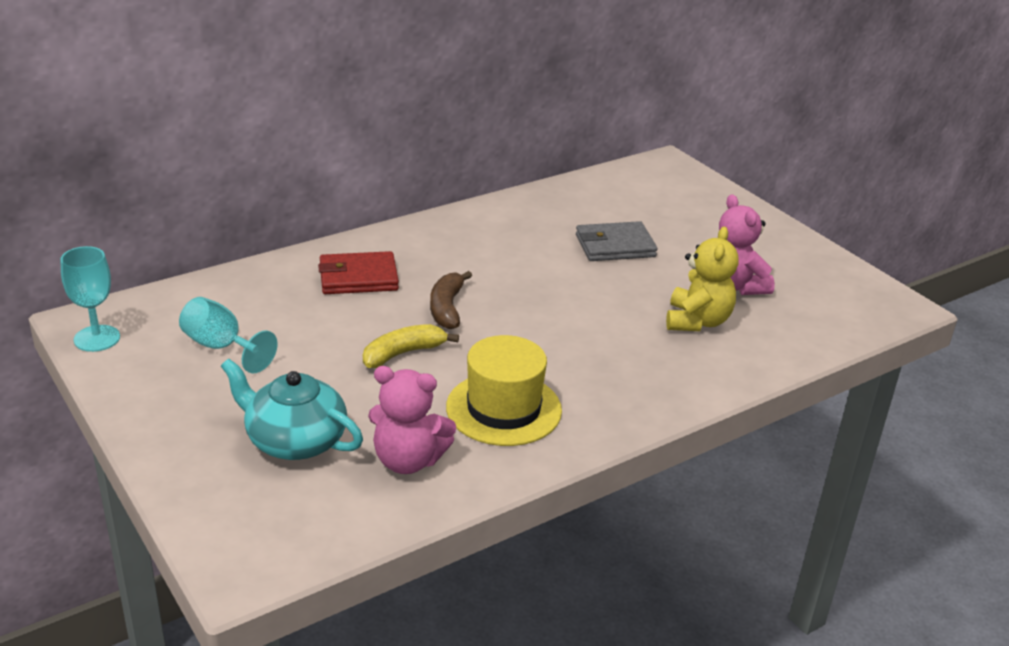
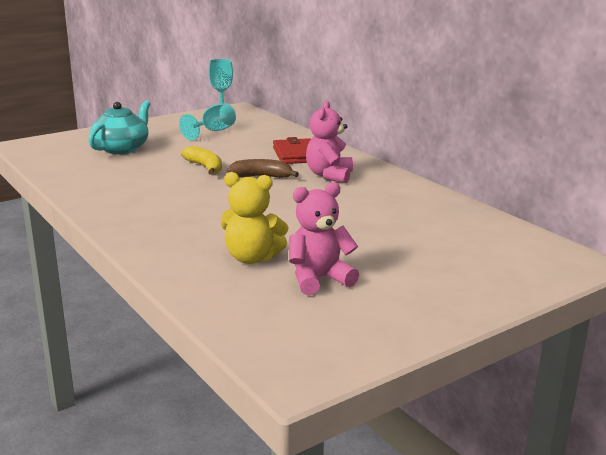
camera: 90 degrees right, 10 degrees down
(408, 460) = (94, 170): pink teddy bear -> pink teddy bear (329, 175)
(503, 409) = (139, 192): yellow hat -> none
(615, 246) = (376, 231): grey wallet -> none

